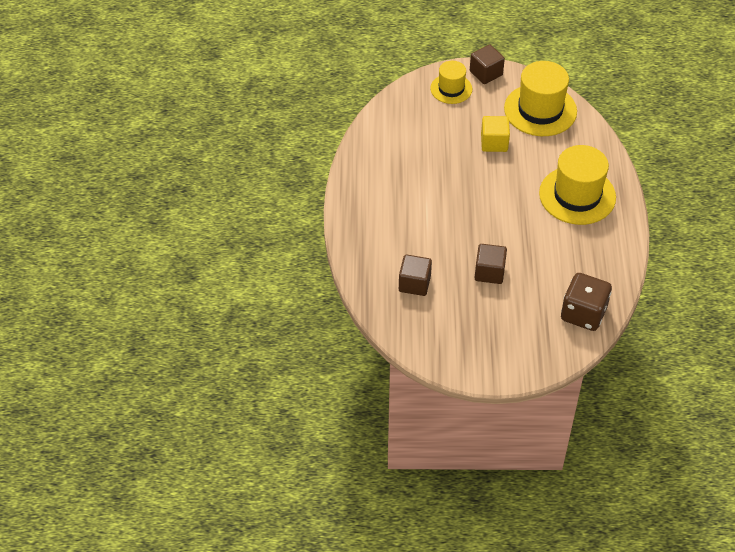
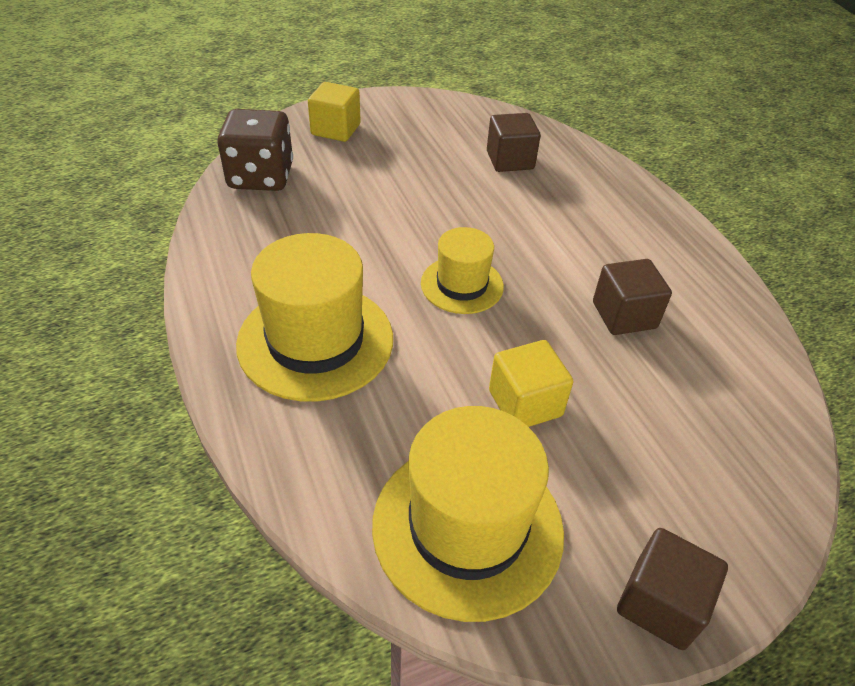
camera: 155 degrees right, 5 degrees down
(451, 89) = (703, 516): yellow hat -> yellow hat (462, 285)
(489, 272) = (416, 193): brown cube -> brown cube (624, 315)
(521, 347) = (336, 129): none -> yellow cube

